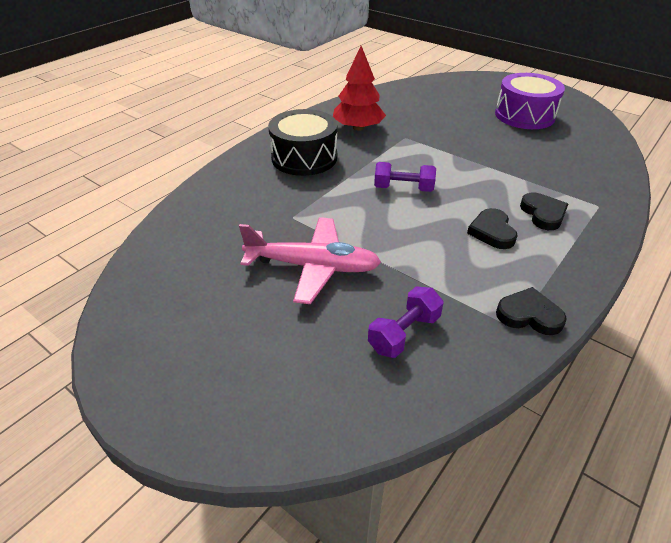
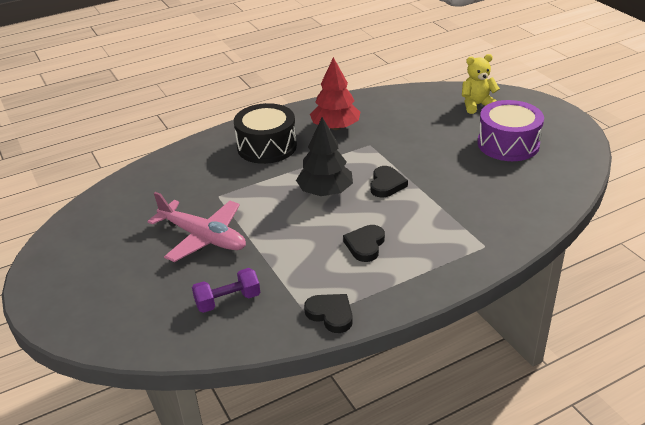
camera: 25 degrees right, 5 degrees down
(403, 188) = (325, 192): purple dumbbell -> black tree
(467, 89) = (477, 105): none -> yellow teddy bear
(543, 214) = (425, 241): black heart -> black heart (386, 184)

